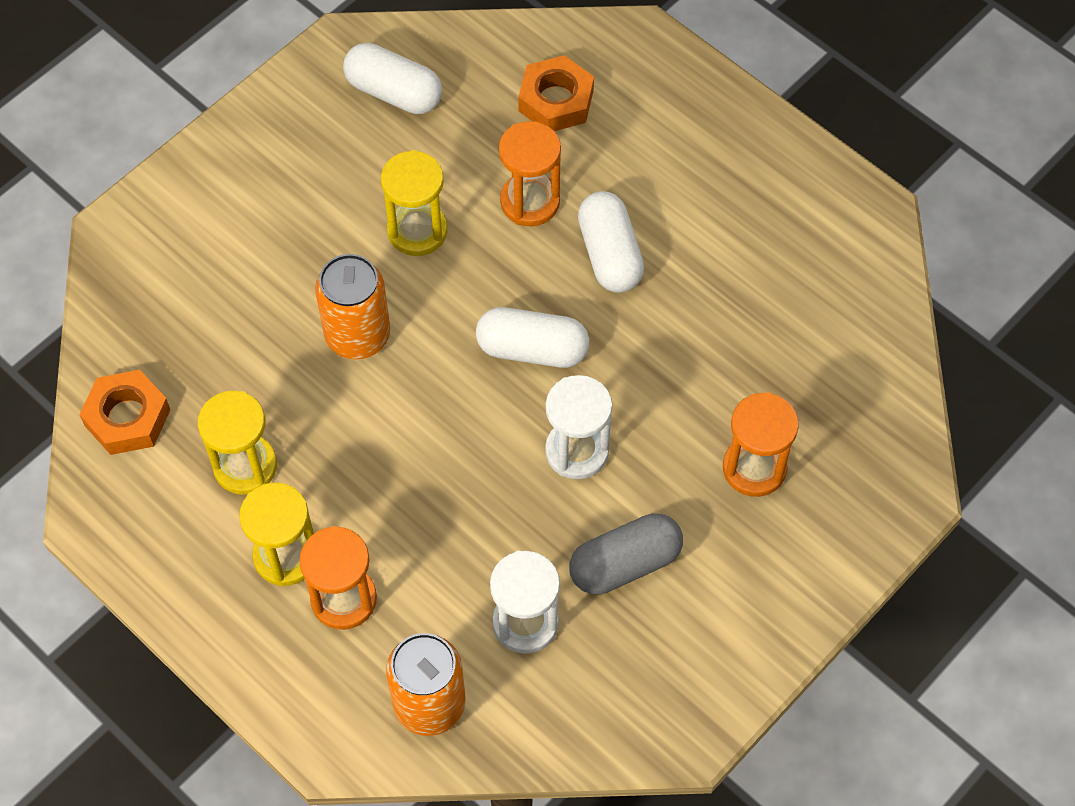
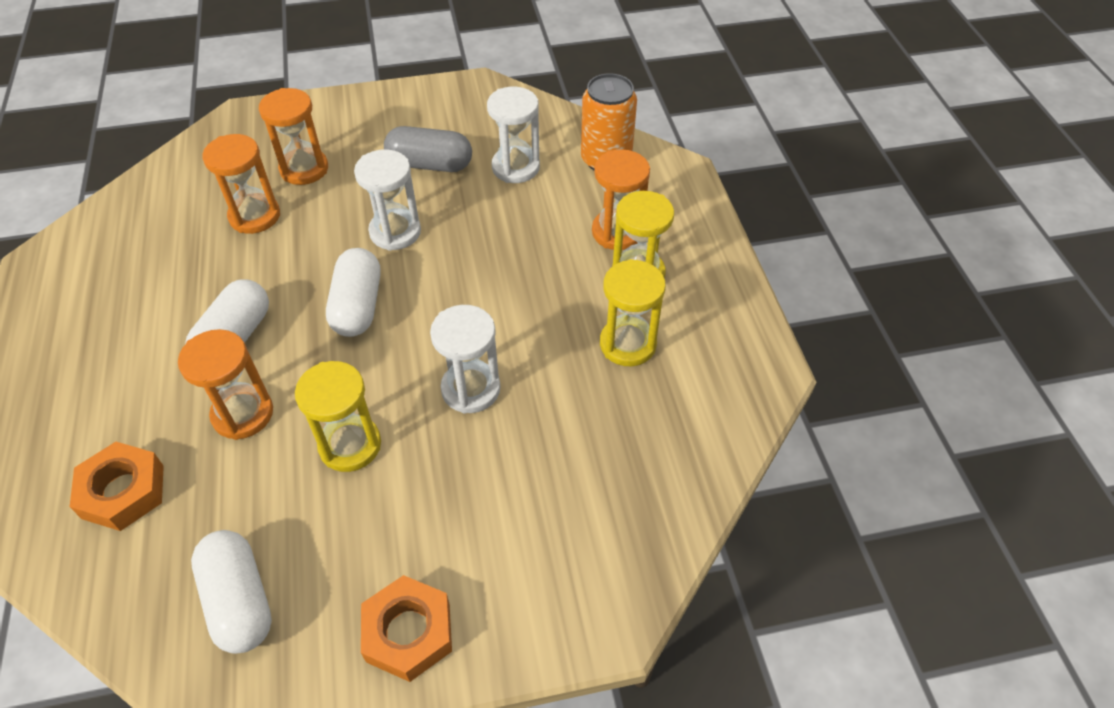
camera: 145 degrees left, 10 degrees down
(127, 417) = (700, 431): orange nut -> orange nut (408, 632)
(357, 335) = (471, 389): orange can -> white hourglass
(532, 349) = (358, 306): white capsule -> white capsule turned 45 degrees clockwise
(737, 380) = (255, 216): none -> orange hourglass

